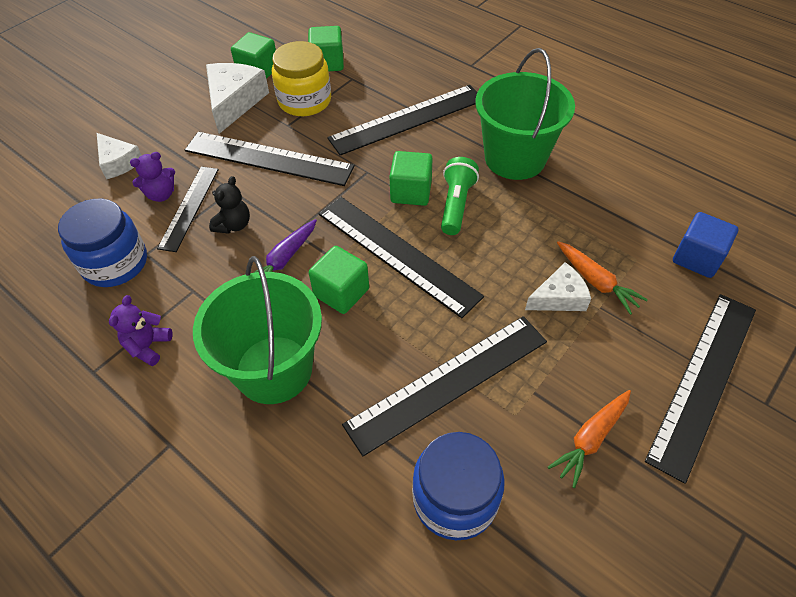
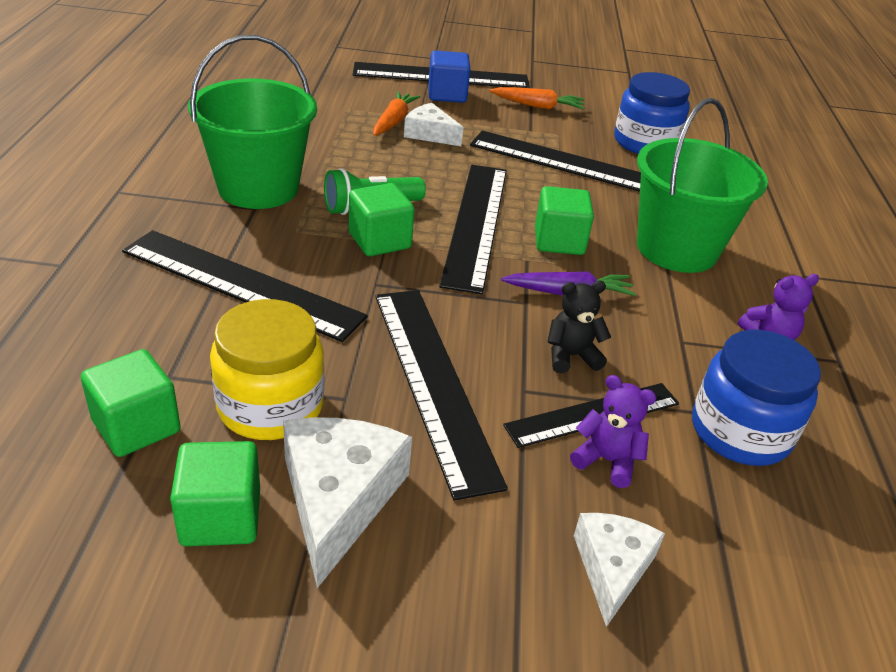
camera: 130 degrees left, 15 degrees down
(234, 102) = (338, 499): white cheese -> white cheese turned 120 degrees clockwise
(697, 258) = (319, 85): blue cube -> blue cube (447, 94)

